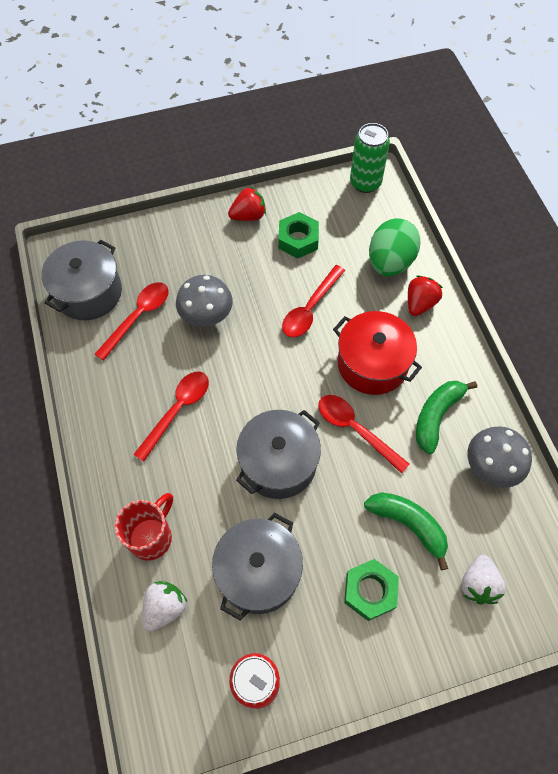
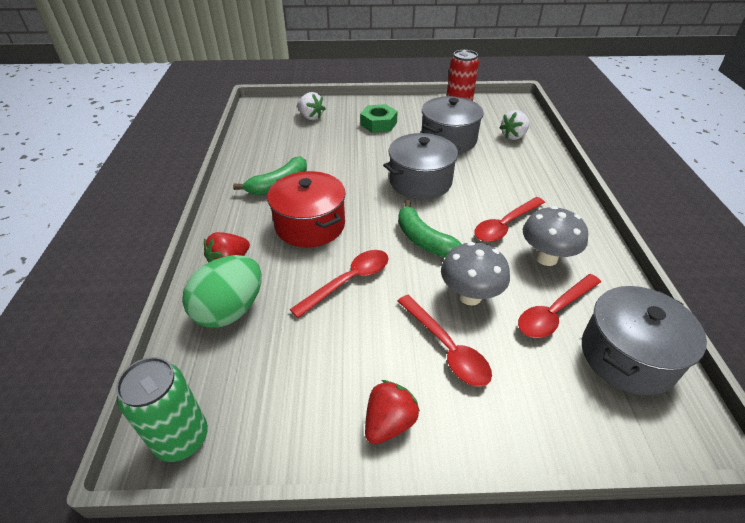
camera: 165 degrees left, 20 degrees down
(152, 536) = (524, 163): red mug -> none
(248, 216) = (389, 422): red strawberry -> red strawberry turned 135 degrees clockwise
(298, 240) = (329, 365): green nut -> none
(355, 430) = (349, 188): red spoon -> red spoon (446, 348)
(408, 524) = (338, 142): green banana -> green banana (423, 240)
(478, 584) = (311, 117): white strawberry -> white strawberry turned 105 degrees clockwise
(490, 467) = (261, 155): grey mushroom -> grey mushroom (546, 258)

